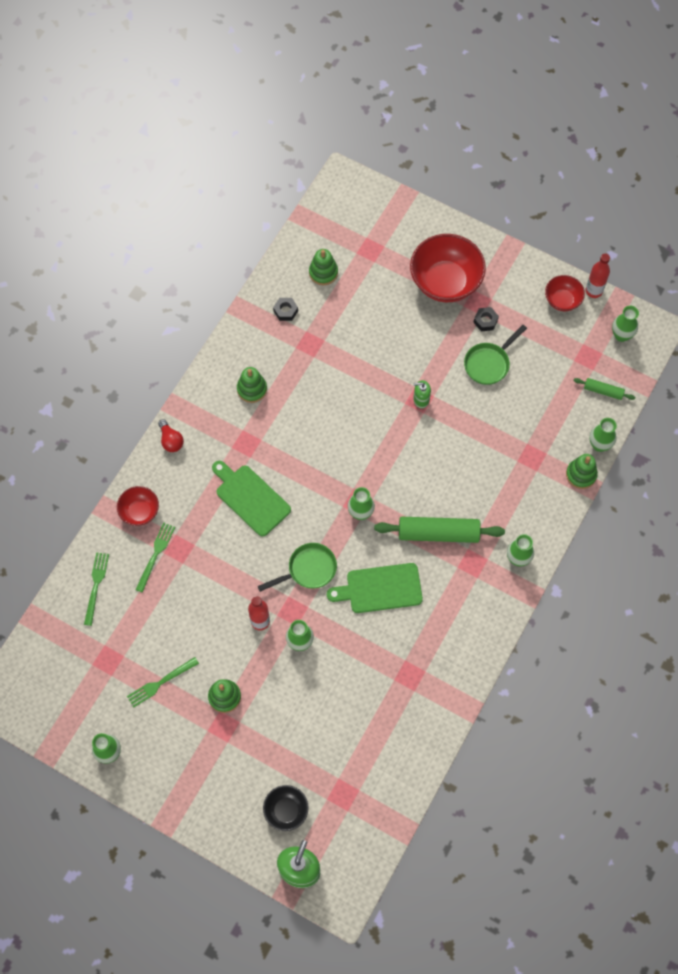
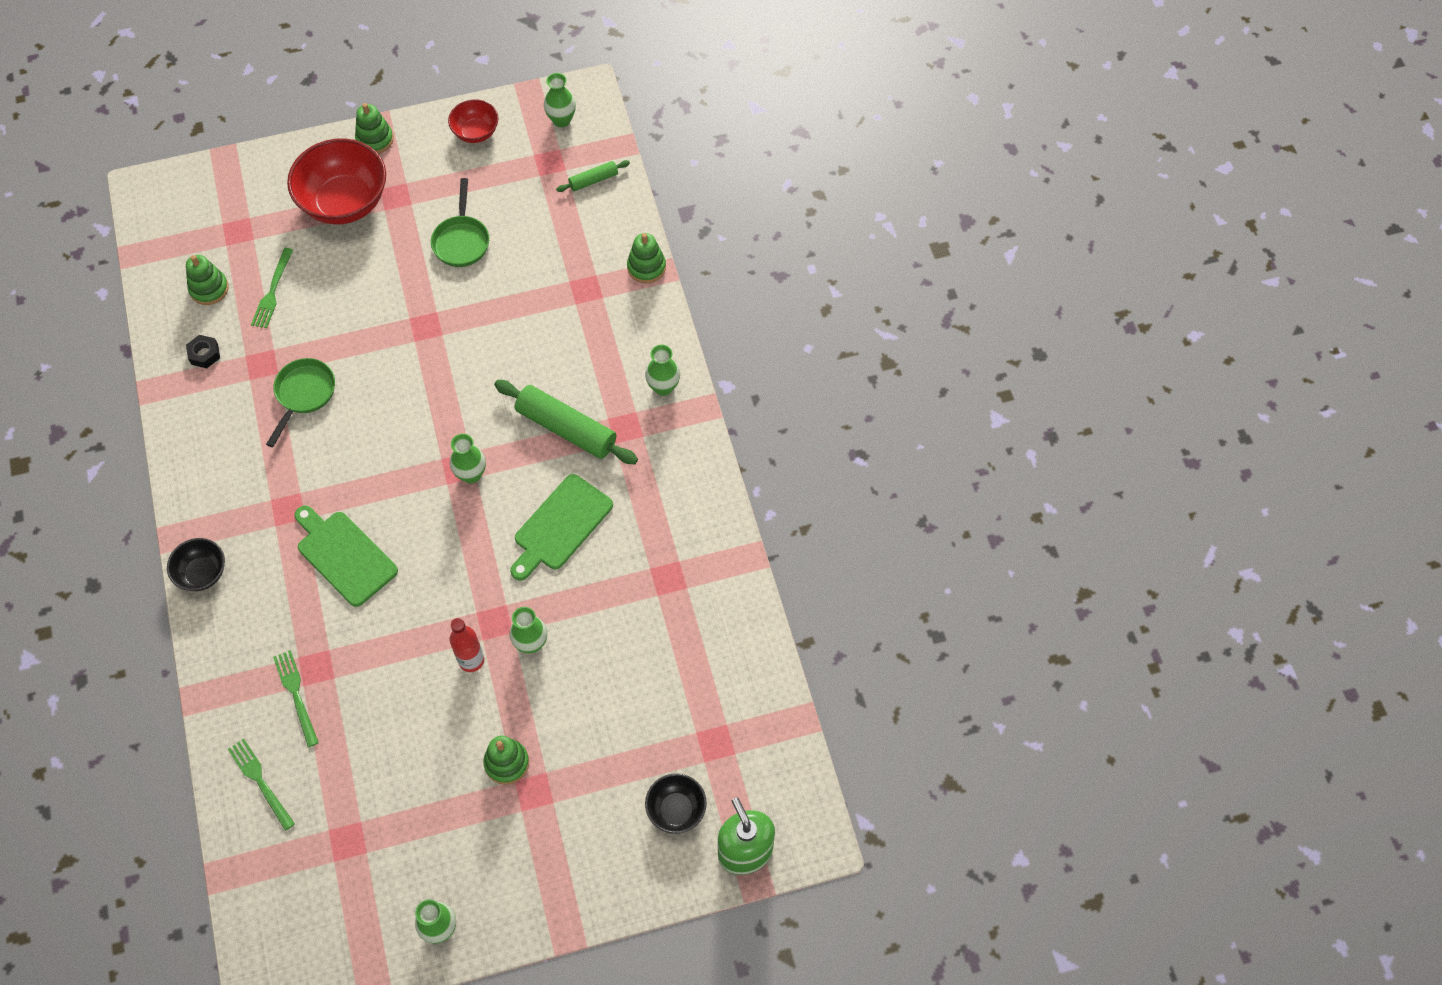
camera: 45 degrees left, 5 degrees down
(140, 511) = (236, 669): red bowl -> none
(160, 683) = (426, 812): green fork -> green fork (272, 292)
(171, 440) = (202, 573): red light bulb -> black bowl
(251, 498) = (344, 555): green cutting board -> green cutting board turned 45 degrees clockwise
(252, 389) = (242, 454): green stacking toy -> green stacking toy (375, 139)
(308, 570) = (472, 570): green pan -> green pan (304, 394)
(421, 400) = (427, 325): green soap dispenser -> none
(438, 533) = (566, 429): green rolling pin -> green rolling pin turned 75 degrees clockwise
(485, 321) = (420, 206): black nut -> none
(593, 291) = (497, 102): red bottle -> none
(599, 445) = (637, 228): green vase -> none

